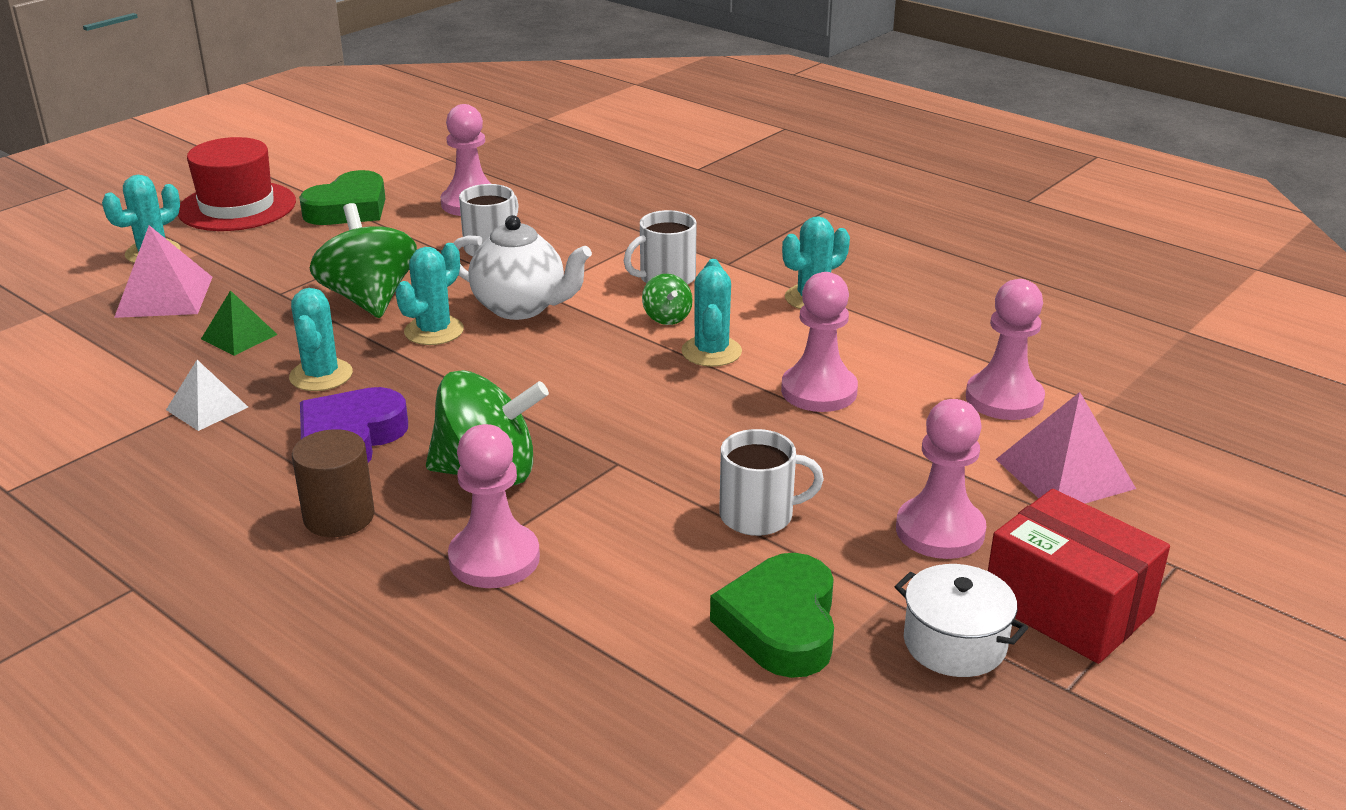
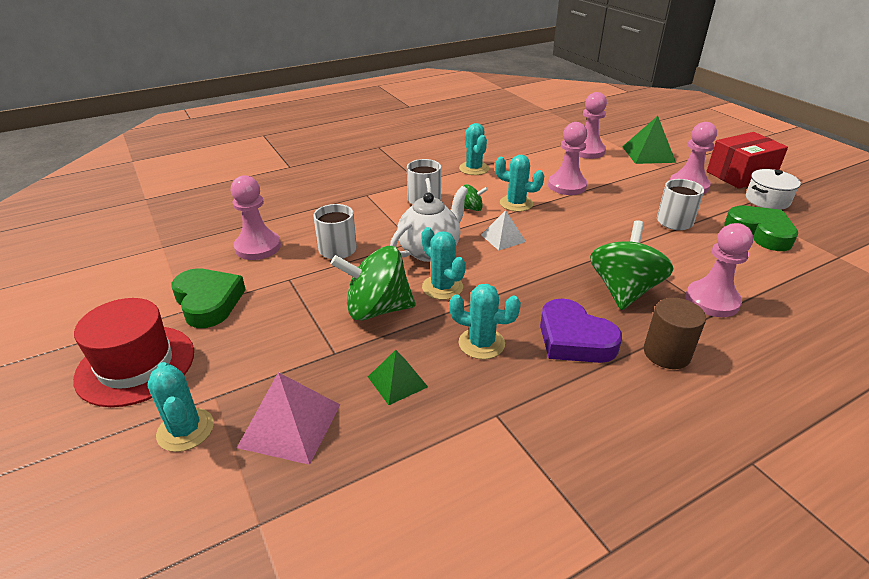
camera: 70 degrees left, 5 degrees up
(207, 408) = (508, 408): white pyramid -> white pyramid (503, 238)
(781, 624) = (760, 232): green heart -> green heart turned 150 degrees counterclockwise
(1065, 473) = (648, 154): pink pyramid -> green pyramid

